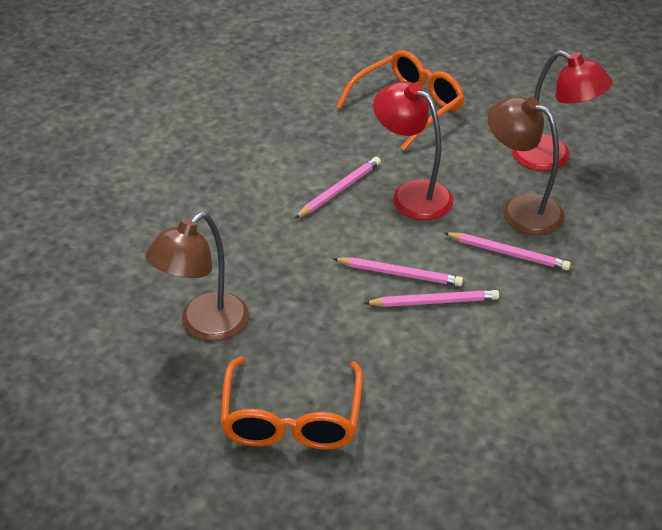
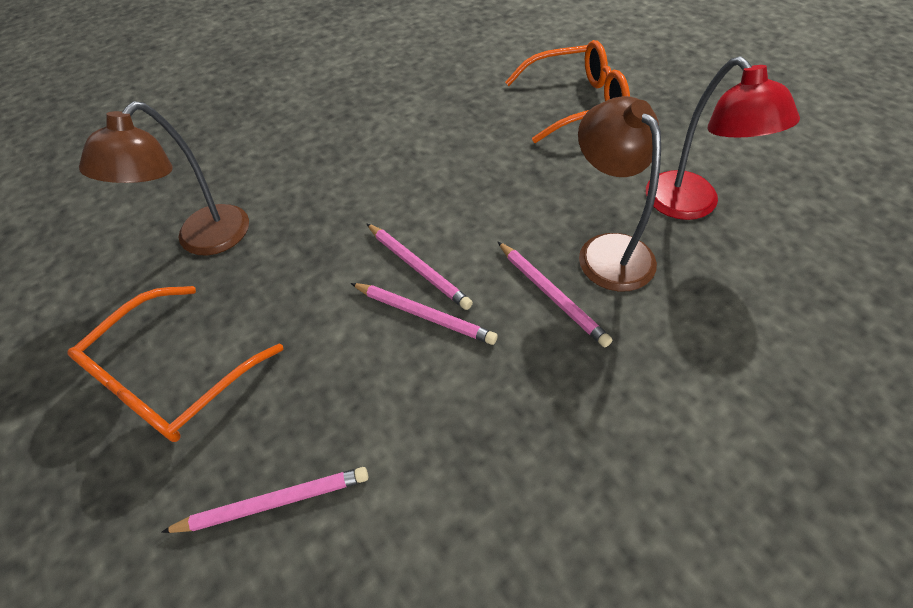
camera: 35 degrees right, 10 degrees up
(204, 325) = (203, 241): brown lamp -> brown lamp turned 45 degrees counterclockwise
(339, 190) = (440, 159): pink pencil -> pink pencil (274, 502)
(412, 194) = (504, 189): red lamp -> none

